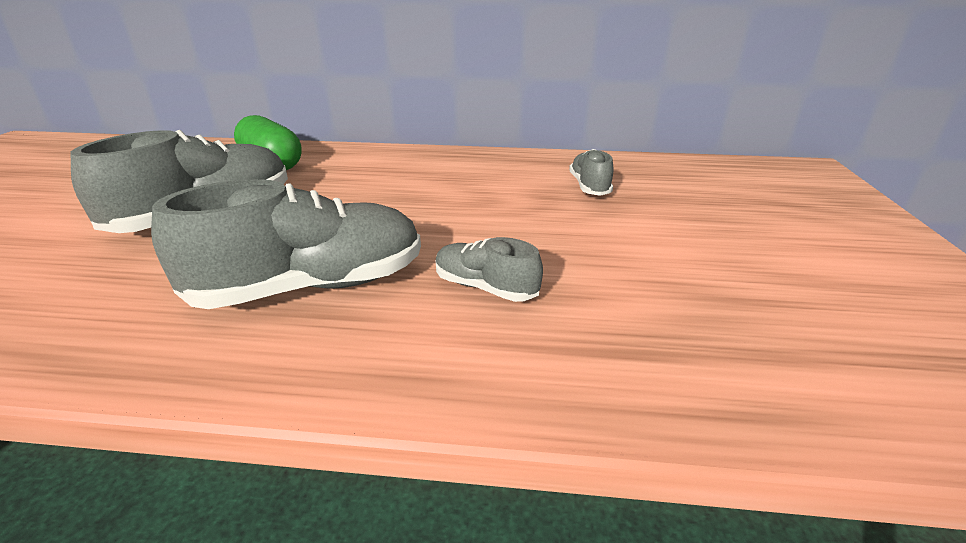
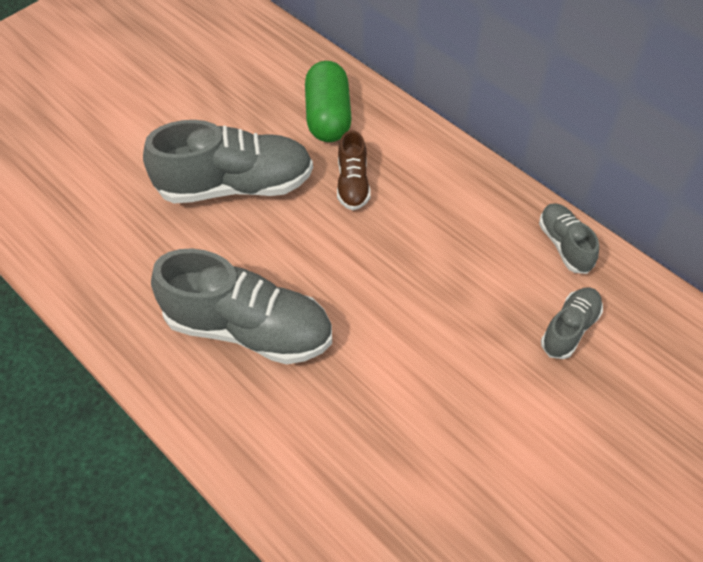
camera: 40 degrees right, 25 degrees up
(331, 183) = (353, 184): none -> brown shoe
(485, 288) = (352, 407): grey shoe -> grey shoe (564, 245)

